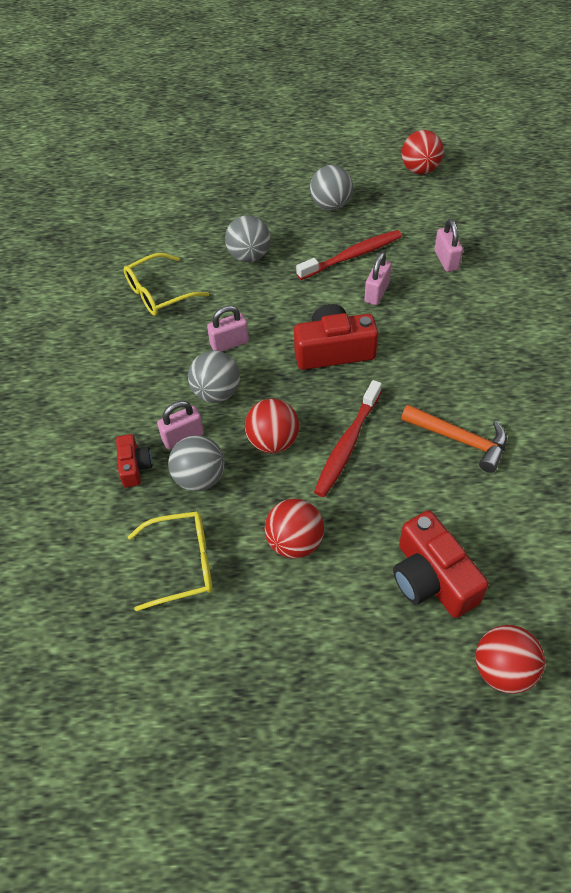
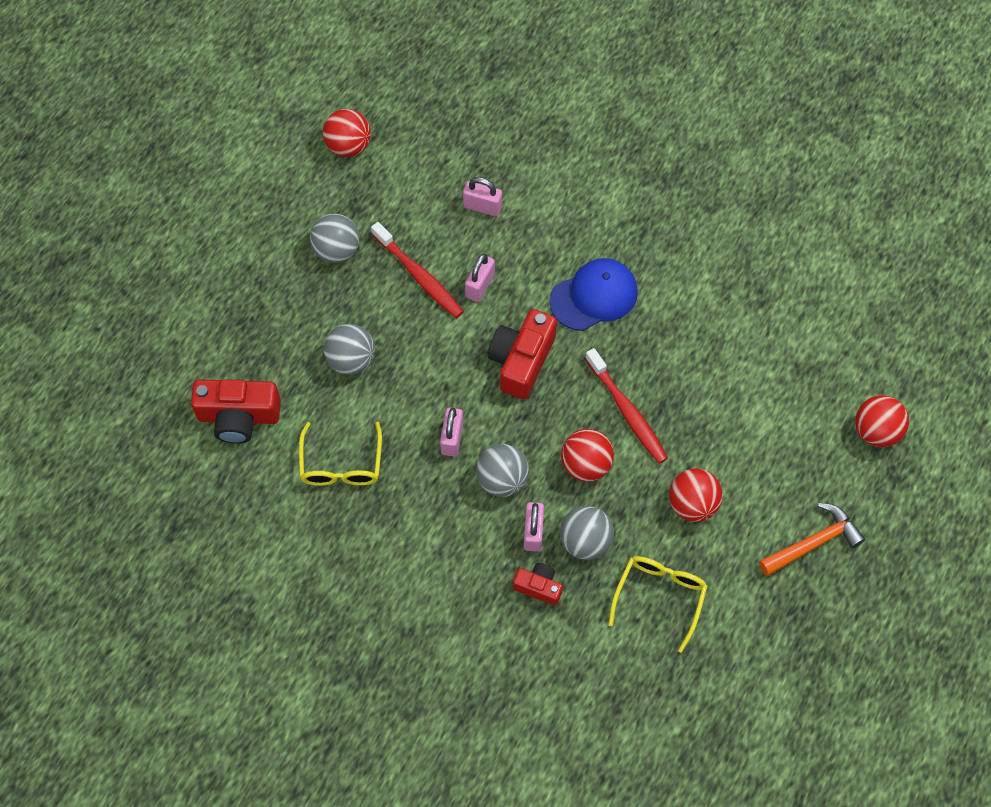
camera: 60 degrees left, 10 degrees up
(352, 256) = (419, 276): red toothbrush -> red toothbrush turned 135 degrees clockwise
(376, 293) = (480, 286): pink padlock -> pink padlock turned 60 degrees clockwise
(432, 578) = (782, 429): red camera -> red camera (239, 417)
(435, 366) = (594, 296): none -> blue cap
(459, 439) = (677, 329): orange hammer -> orange hammer (813, 543)

